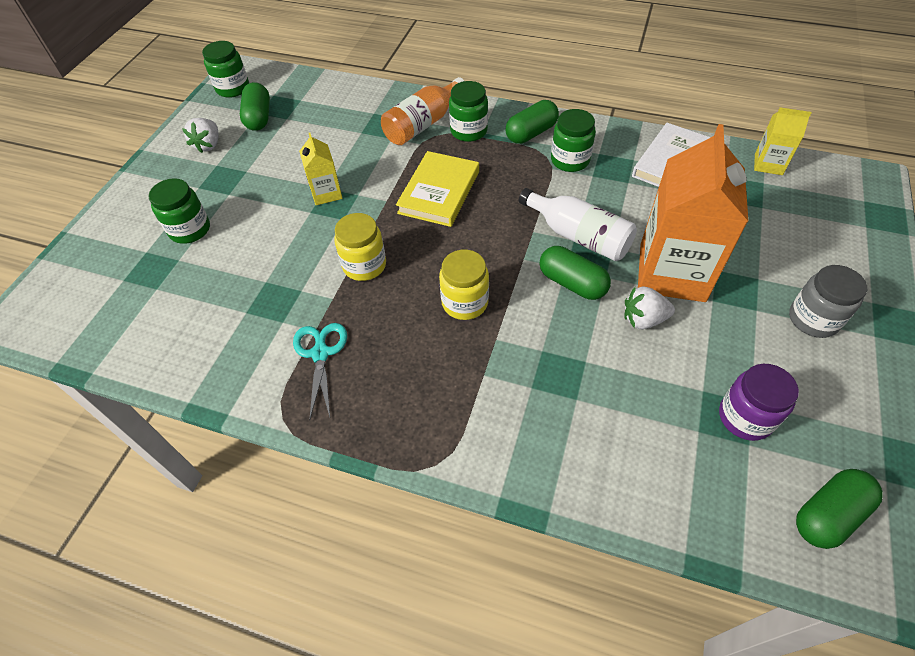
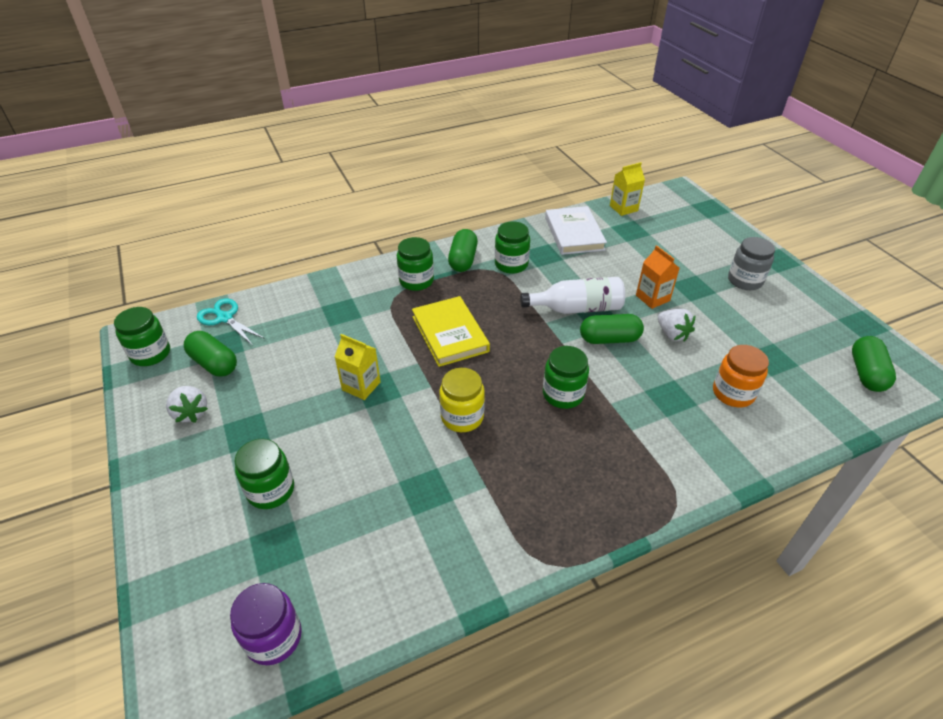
camera: 45 degrees left, 10 degrees down
(320, 353) = (512, 498): turquoise scissors -> turquoise scissors (225, 318)
(423, 124) = (374, 294): orange bottle -> none
(465, 302) = (563, 394): yellow jar -> green jar
(629, 416) = (733, 393): none -> orange jar
(643, 319) = (672, 334): white strawberry -> white strawberry turned 75 degrees counterclockwise
(672, 272) = (652, 298): orange carton -> orange carton, size x0.47
(745, 417) = (780, 352): purple jar -> purple jar (273, 637)

